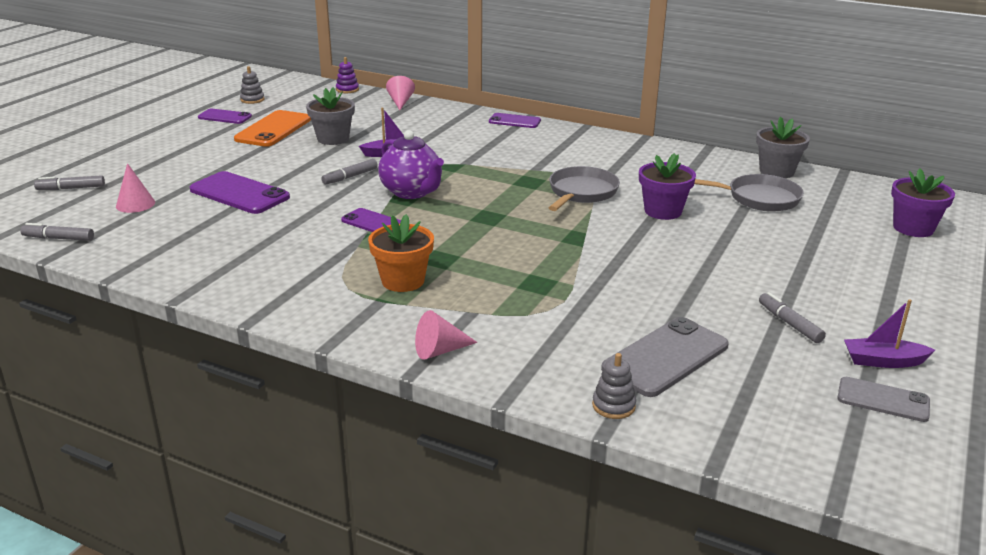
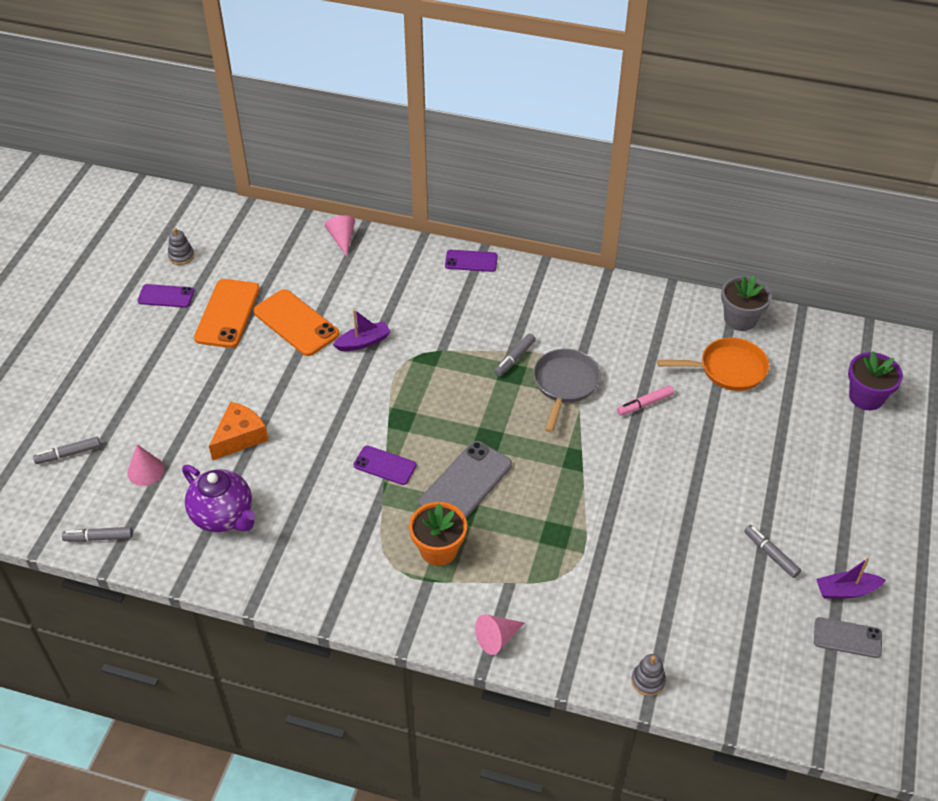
camera: 10 degrees left, 20 degrees up
(239, 193) = (239, 437): purple phone -> orange cheese
(333, 139) = (296, 323): grey flower pot -> orange phone
(347, 89) = (276, 220): purple stacking toy -> none
(350, 177) = (337, 391): grey marker -> grey marker (514, 358)
(412, 192) = (405, 408): purple teapot -> purple teapot (223, 516)
(663, 211) = (644, 404): purple flower pot -> pink marker
(665, 357) = (678, 615): grey phone -> grey phone (466, 483)
(758, 198) = (728, 369): grey pan -> orange pan

